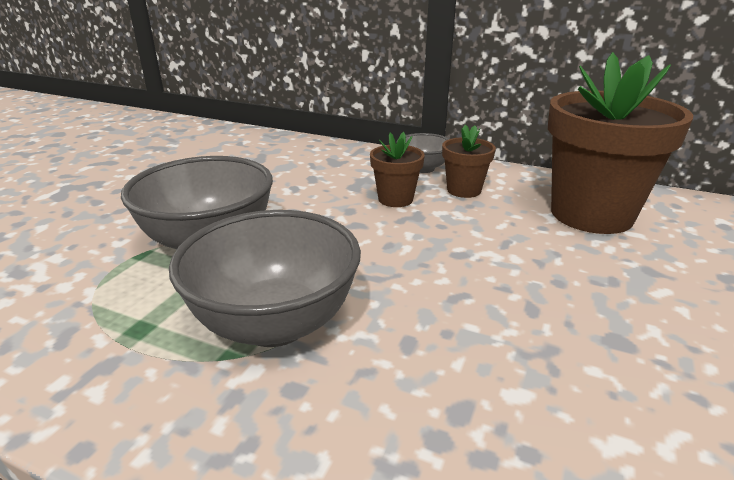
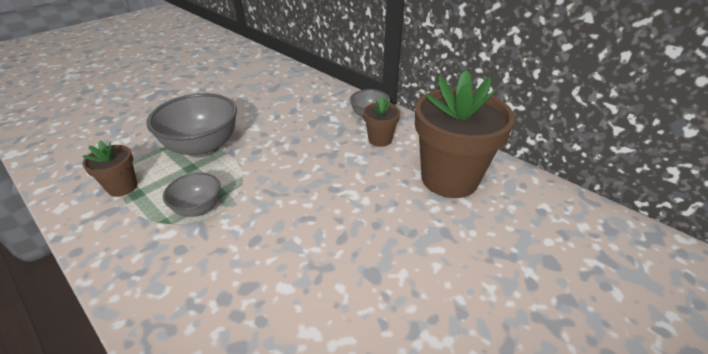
camera: 20 degrees right, 10 degrees up
(275, 323) = (198, 208): grey bowl -> grey bowl, size x0.55
(395, 199) = (330, 138): brown flower pot -> brown flower pot (122, 187)

